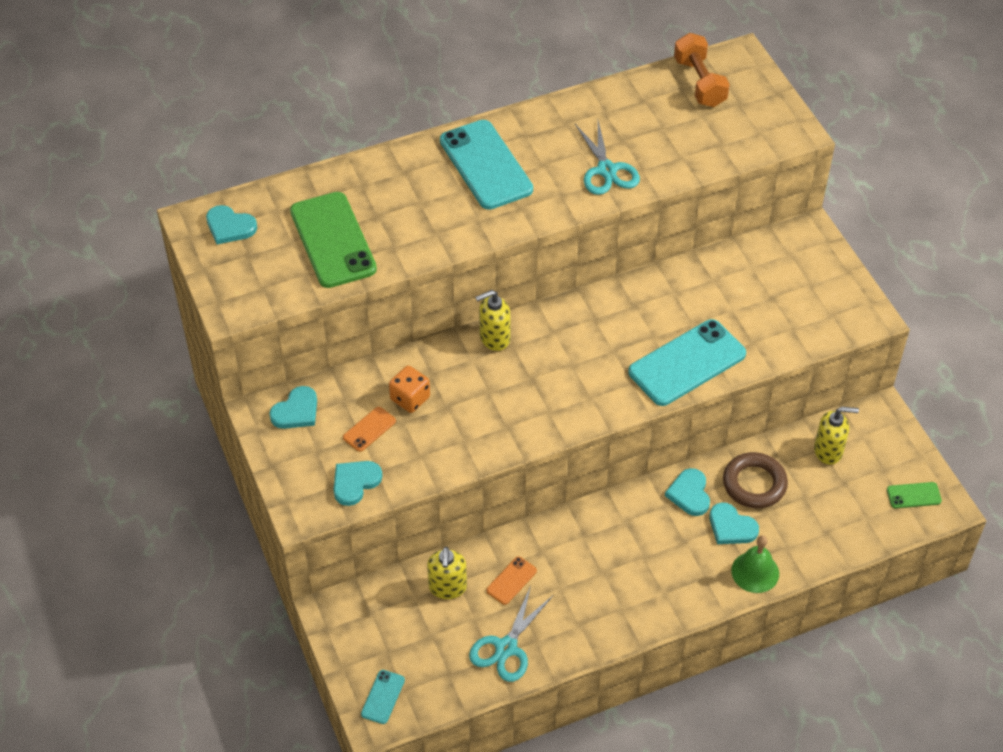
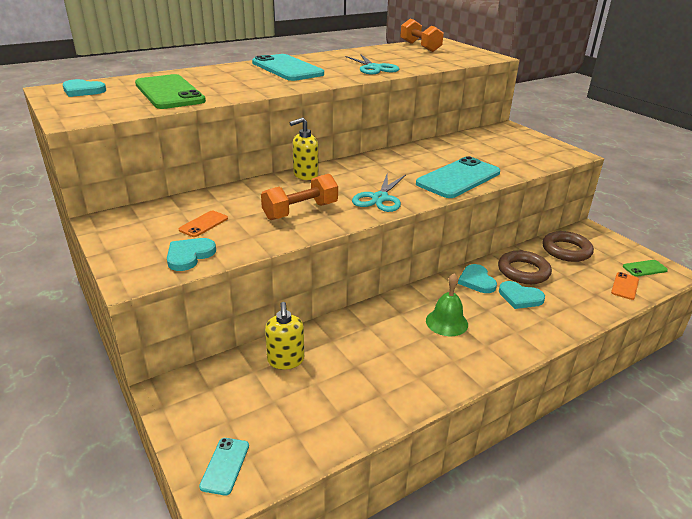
camera: 10 degrees left, 20 degrees down
(296, 411) = (136, 218): turquoise heart -> none
(410, 398) = (239, 206): orange dice -> none
(478, 415) = (300, 211): none -> orange dumbbell
(506, 648) = (352, 404): turquoise scissors -> turquoise scissors (379, 198)
(511, 580) = (345, 349): orange phone -> orange phone (625, 286)
(755, 572) = (555, 324): green bell -> green bell (446, 322)
(828, 451) = (566, 250): yellow soap dispenser -> brown ring

